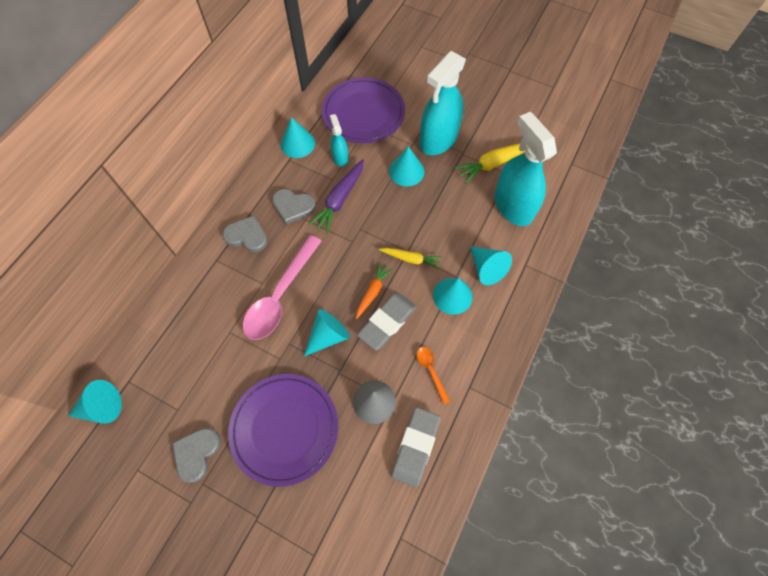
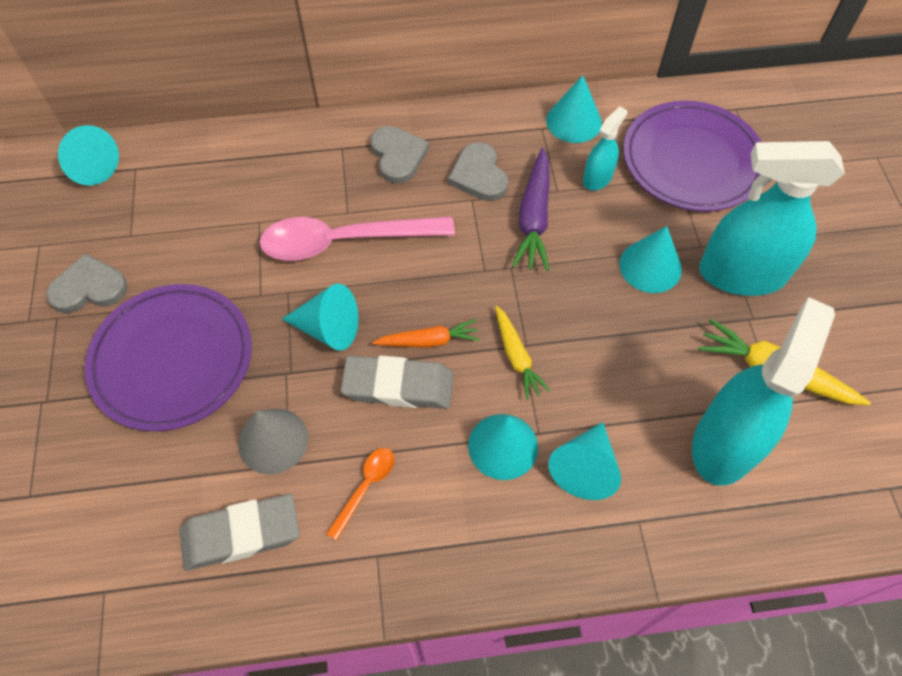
camera: 55 degrees right, 5 degrees down
(339, 199) = (534, 217): purple carrot -> purple carrot turned 75 degrees counterclockwise

